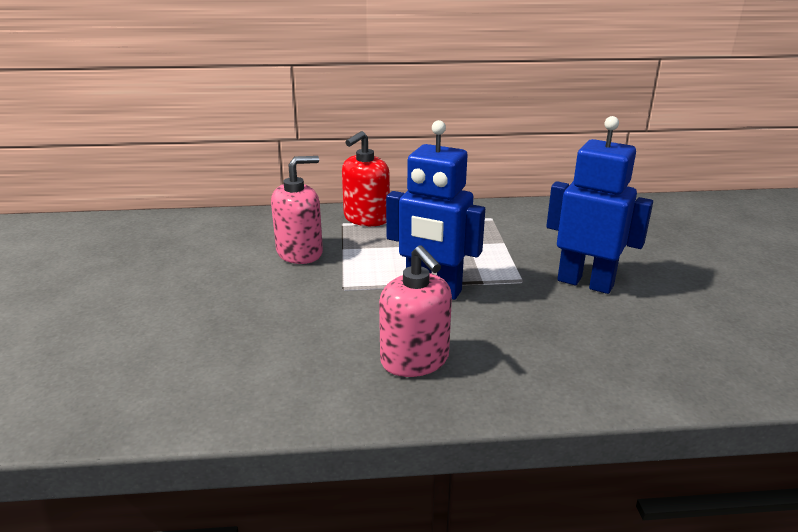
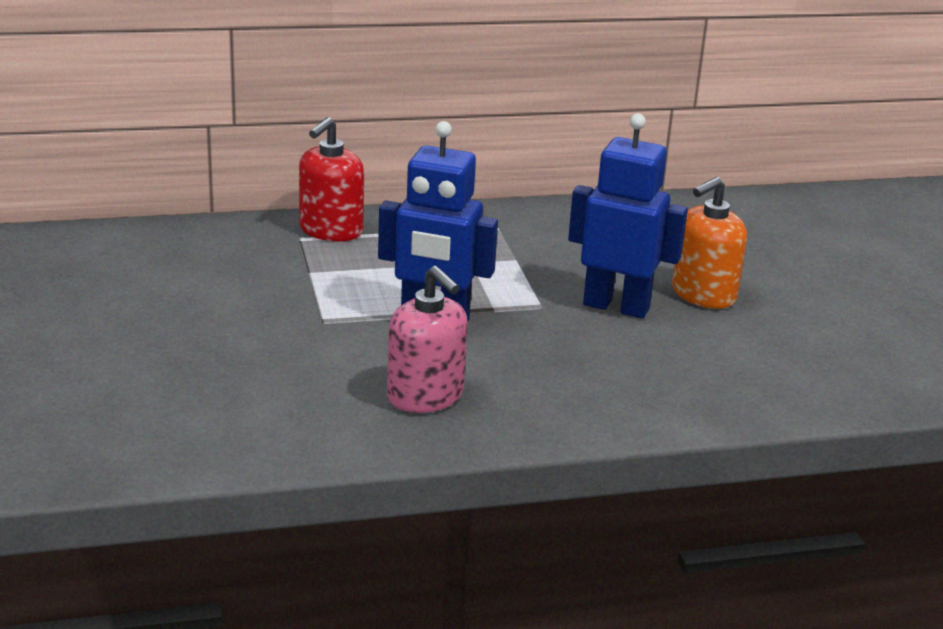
camera: 10 degrees left, 0 degrees up
(300, 253) = (254, 278): pink soap dispenser -> none
(658, 274) = (703, 294): none -> orange soap dispenser

